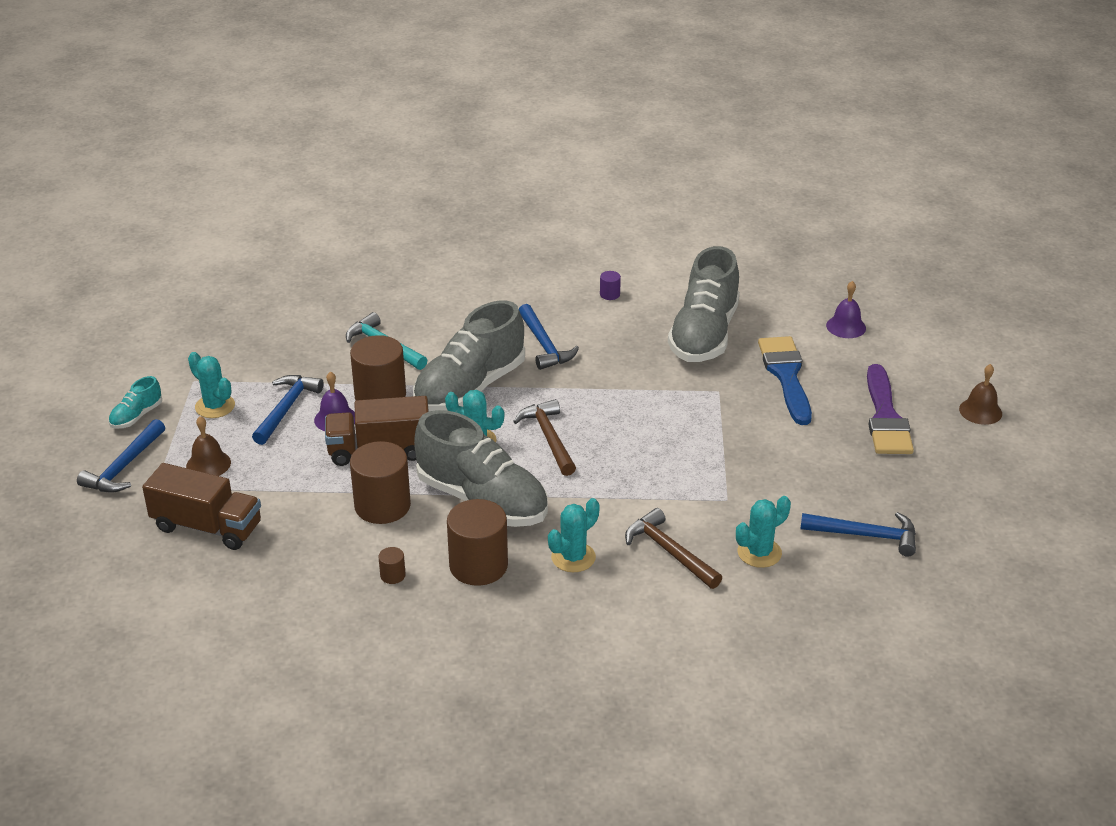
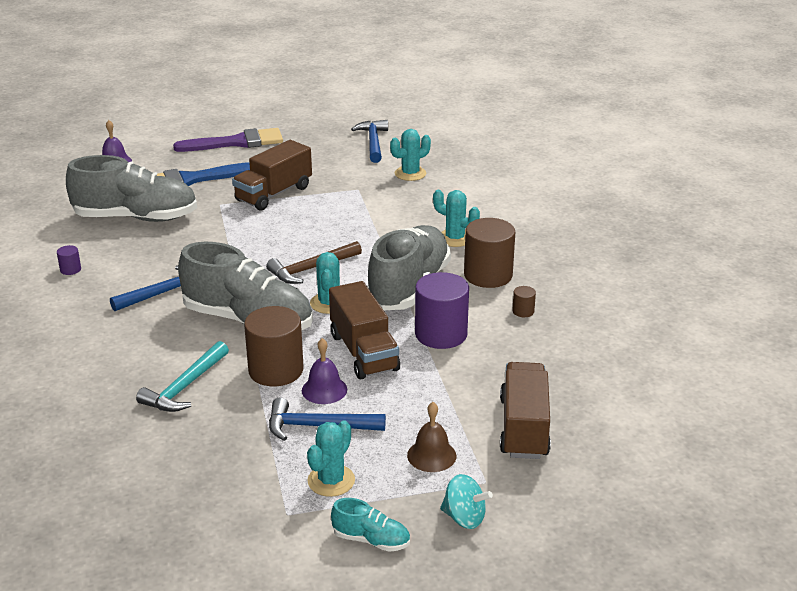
camera: 105 degrees left, 5 degrees down
(124, 467) = (464, 518): blue hammer -> turquoise spinning top
(382, 506) = (441, 334): brown cylinder -> purple cylinder
(669, 552) = (427, 204): brown hammer -> none
(733, 432) = (273, 194): none -> brown truck
(759, 553) = (410, 174): turquoise cactus -> turquoise cactus turned 75 degrees counterclockwise
(980, 411) = (219, 114): brown bell -> none

